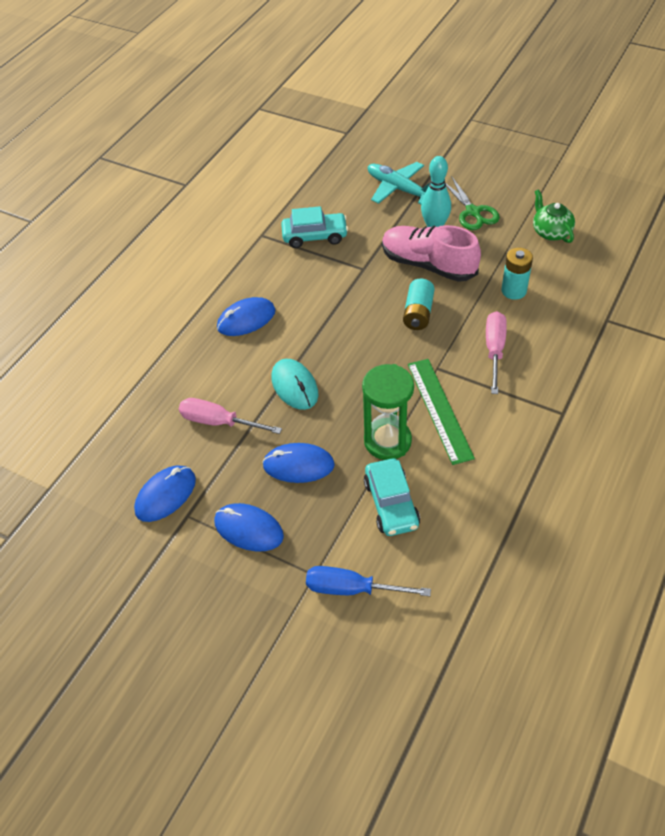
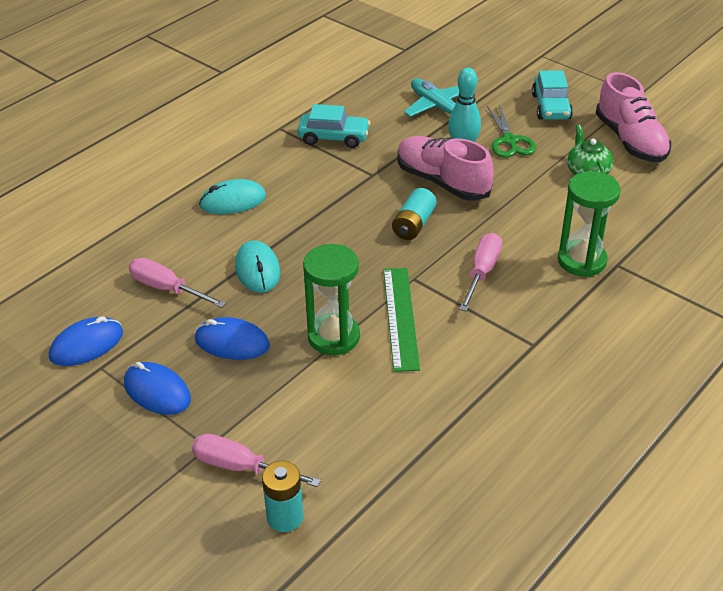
camera: 10 degrees right, 10 degrees down
(246, 319) = (233, 201): blue mouse -> turquoise mouse
(352, 589) = (241, 467): blue screwdriver -> pink screwdriver
(391, 504) = (314, 396): turquoise car -> turquoise car (551, 107)
(514, 291) = (525, 220): turquoise battery -> turquoise battery (285, 517)
(576, 322) = (581, 261): none -> green hourglass
(577, 193) = (630, 141): none -> pink shoe

